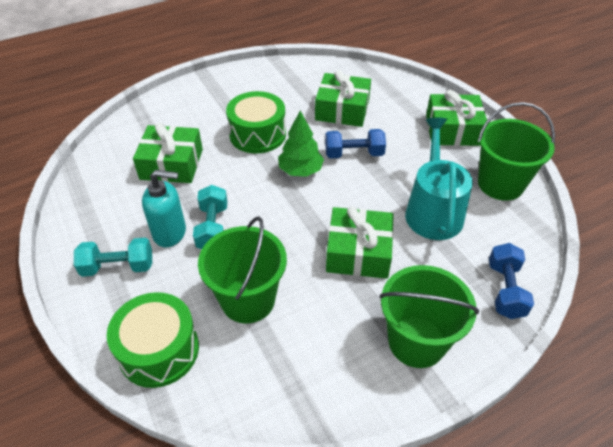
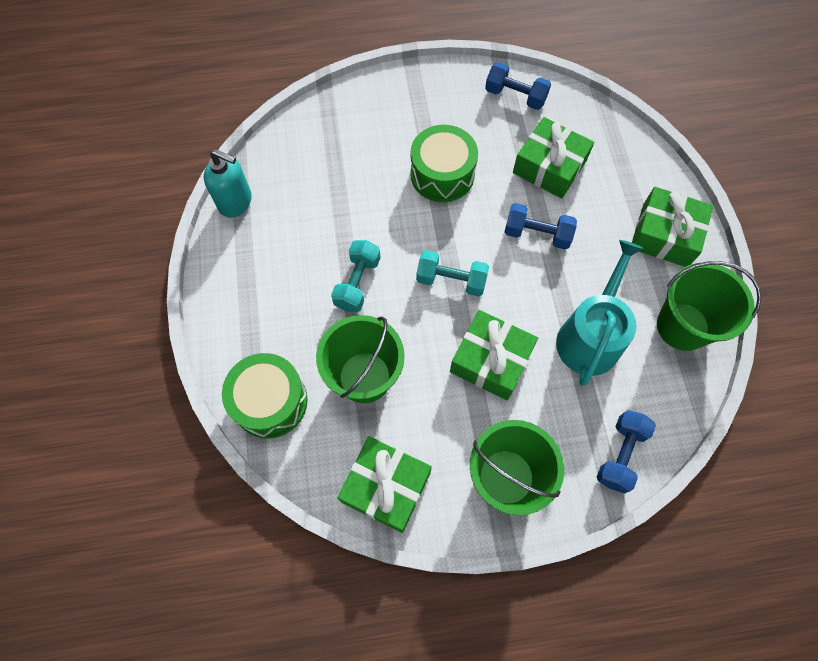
camera: 20 degrees right, 20 degrees up
(118, 267) = (257, 299): turquoise dumbbell -> turquoise dumbbell (451, 280)
(170, 233) = (315, 275): turquoise soap dispenser -> turquoise soap dispenser (235, 202)
(171, 164) = (340, 188): green gift -> green gift (386, 487)
(295, 74) = (515, 96): none -> blue dumbbell
(300, 170) = (470, 239): green tree -> none

